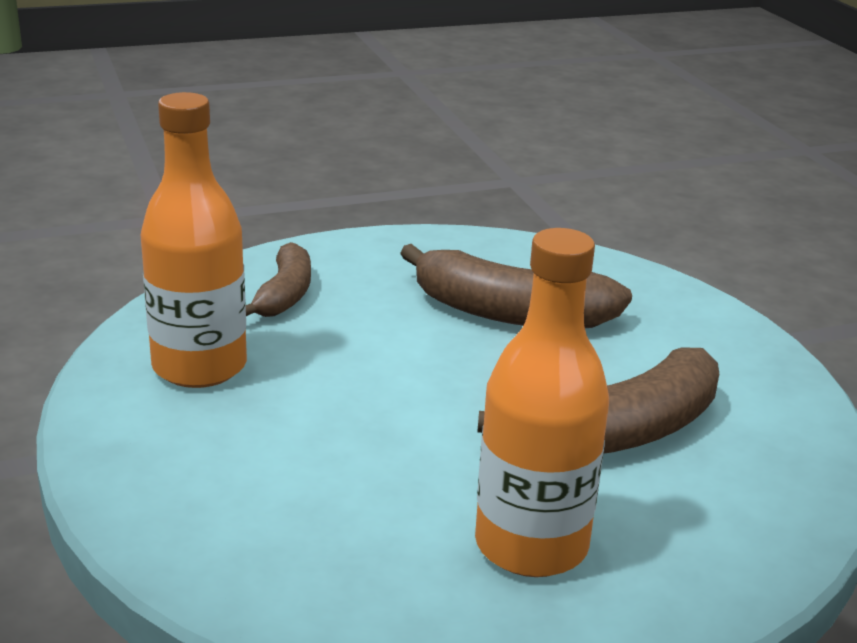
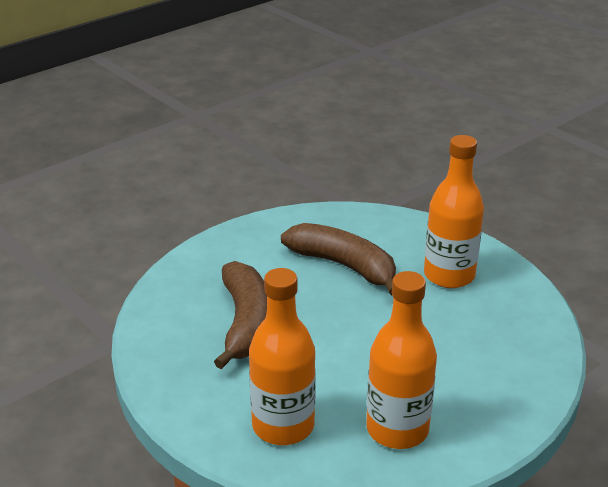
camera: 110 degrees left, 5 degrees up
(284, 294) = (283, 426): brown banana -> orange bottle

